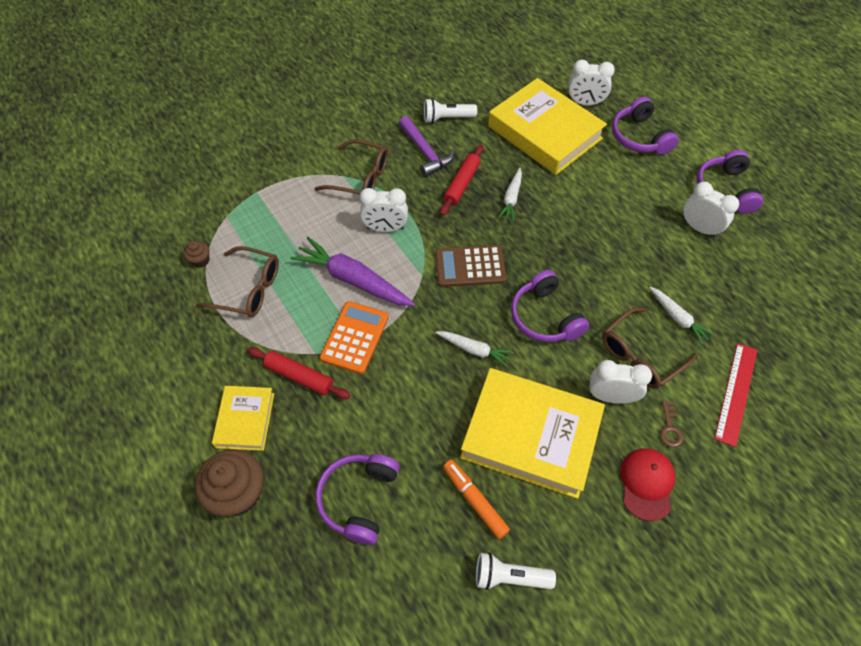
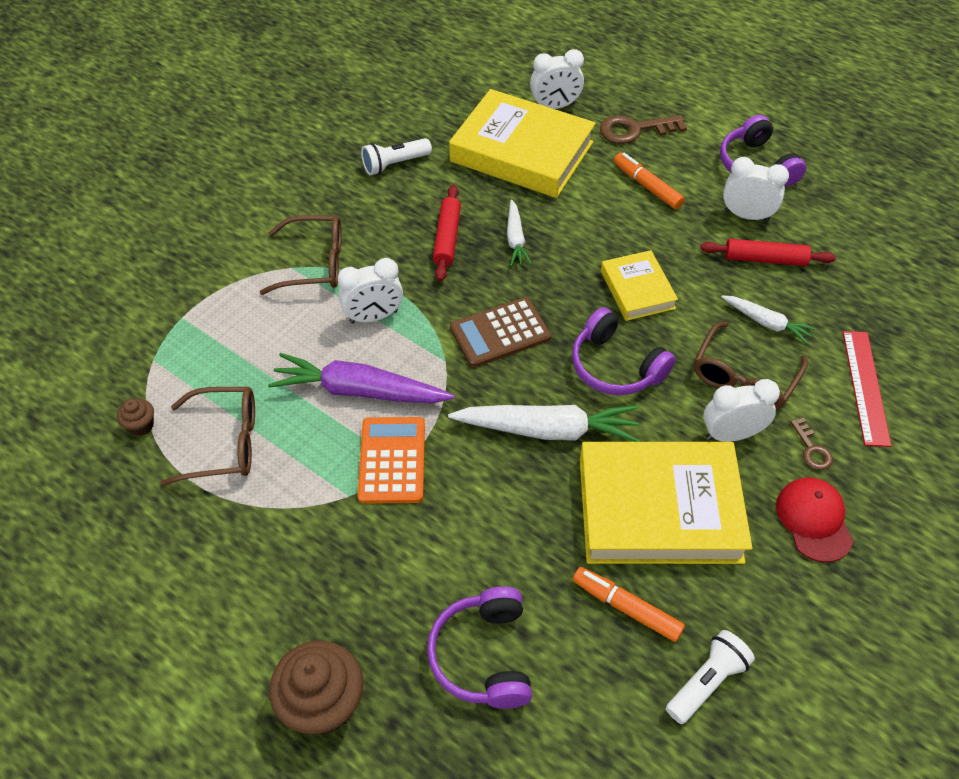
camera: 20 degrees left, 5 degrees down
(245, 420) = (291, 608): yellow book -> yellow book (637, 290)
(299, 376) = (340, 531): red rolling pin -> red rolling pin (765, 259)
(425, 152) = (385, 211): purple hammer -> none
(474, 350) = (548, 430): white carrot -> white carrot, size x1.81
(510, 577) = (706, 682): white flashlight -> white flashlight turned 150 degrees clockwise
(630, 184) = (647, 186): none -> orange marker
(640, 137) = (635, 130): purple headphones -> brown key

